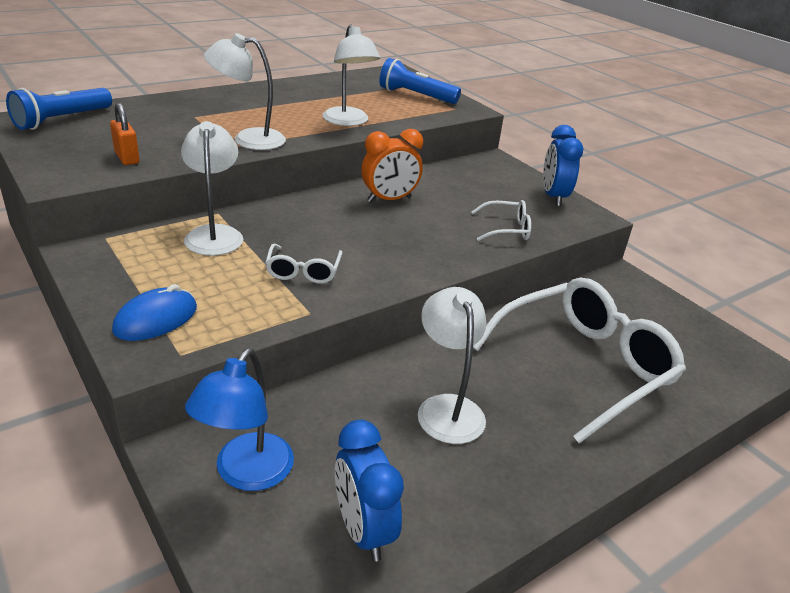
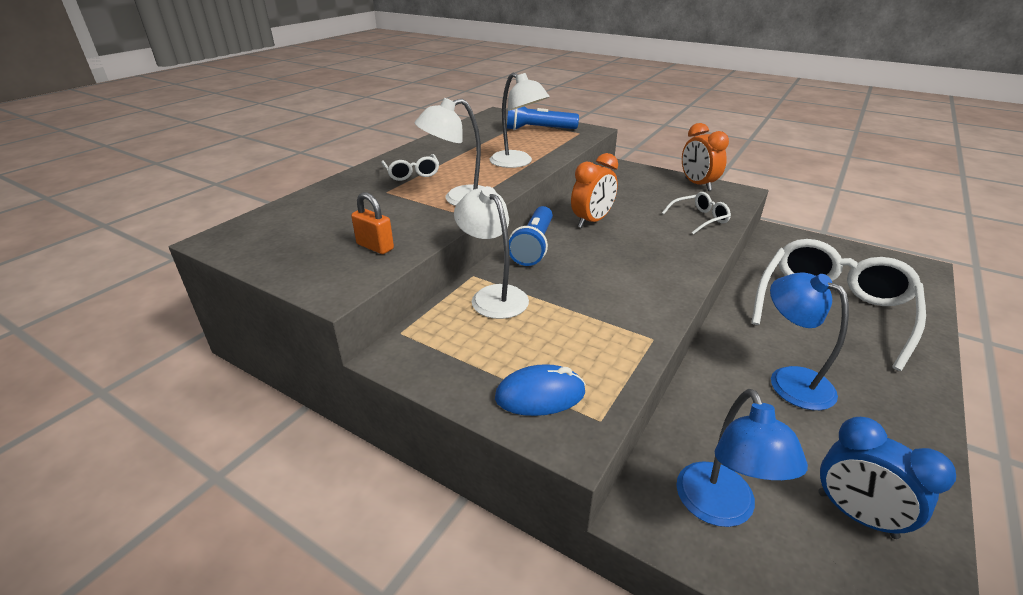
camera: 20 degrees left, 0 degrees up
(62, 120) = (264, 228): blue flashlight -> blue flashlight (534, 246)
(156, 319) = (540, 395): blue mouse -> blue mouse turned 60 degrees clockwise
(303, 271) = (604, 304): white glasses -> white glasses (412, 174)
(447, 408) = (790, 380): white lamp -> blue lamp
(553, 197) = (697, 185): blue clock -> orange clock

